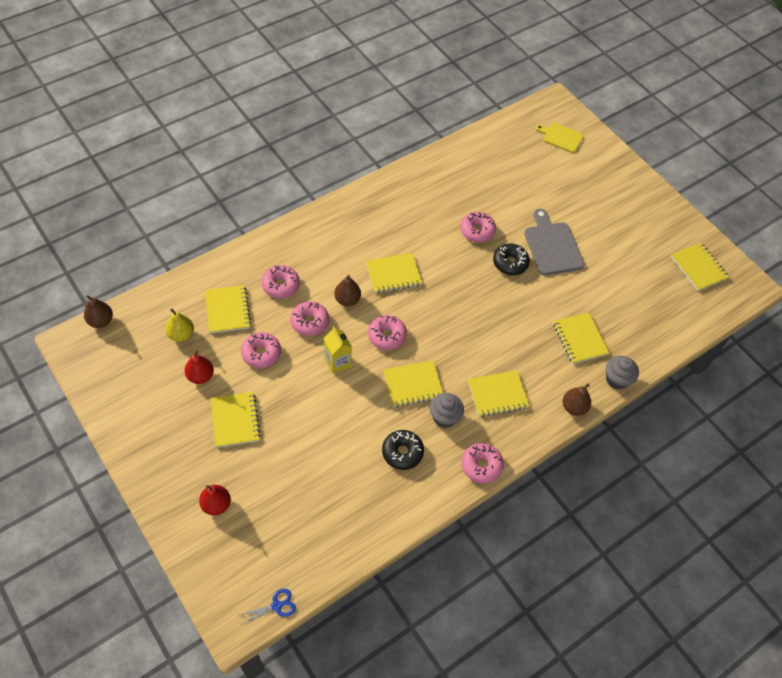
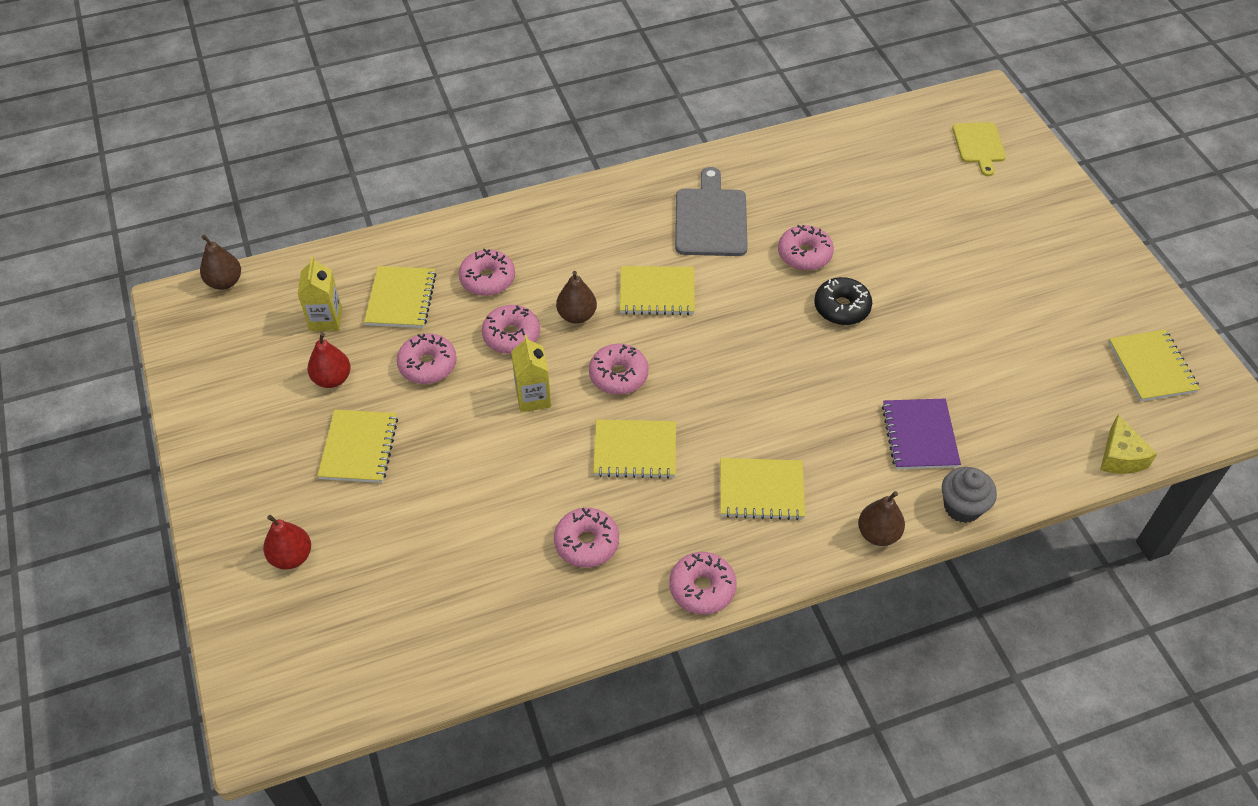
camera: 20 degrees right, 5 degrees down
(181, 335) = (326, 319): yellow pear -> yellow carton
(277, 605) = (327, 718): blue scissors -> none
(402, 452) = (586, 543): black donut -> pink donut
(444, 417) = (668, 506): grey cupcake -> none
(552, 246) = (916, 295): grey cutting board -> grey cutting board (711, 219)
(561, 137) = (979, 145): yellow cutting board -> yellow cutting board turned 135 degrees counterclockwise
(580, 339) = (919, 436): yellow notebook -> purple notebook
(696, 328) = (1120, 457): none -> yellow cheese

